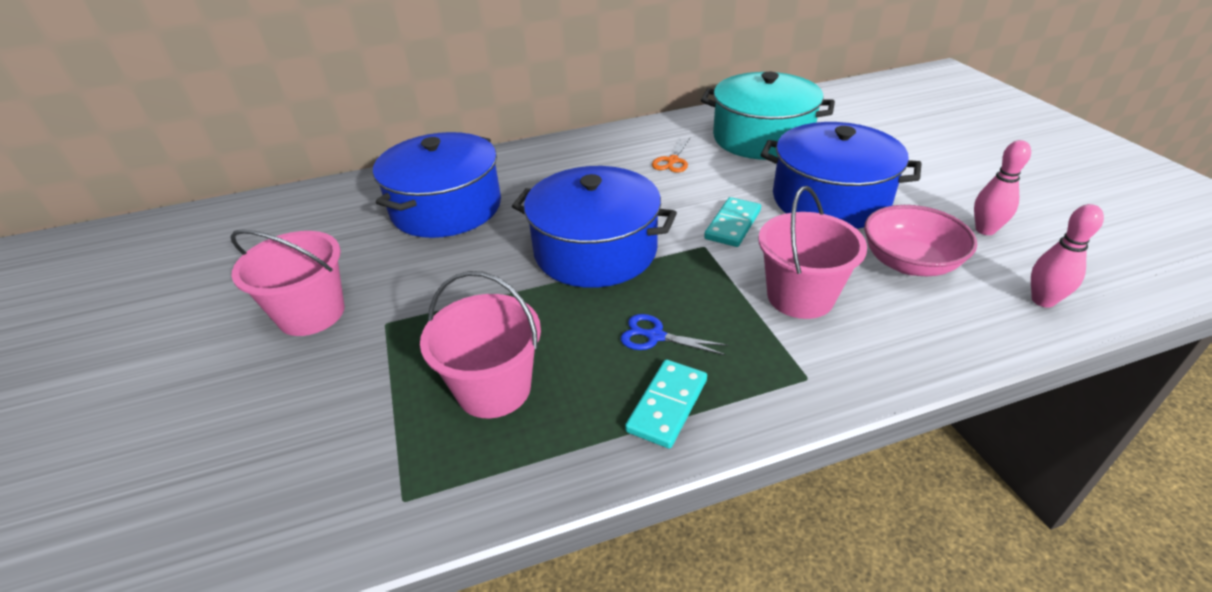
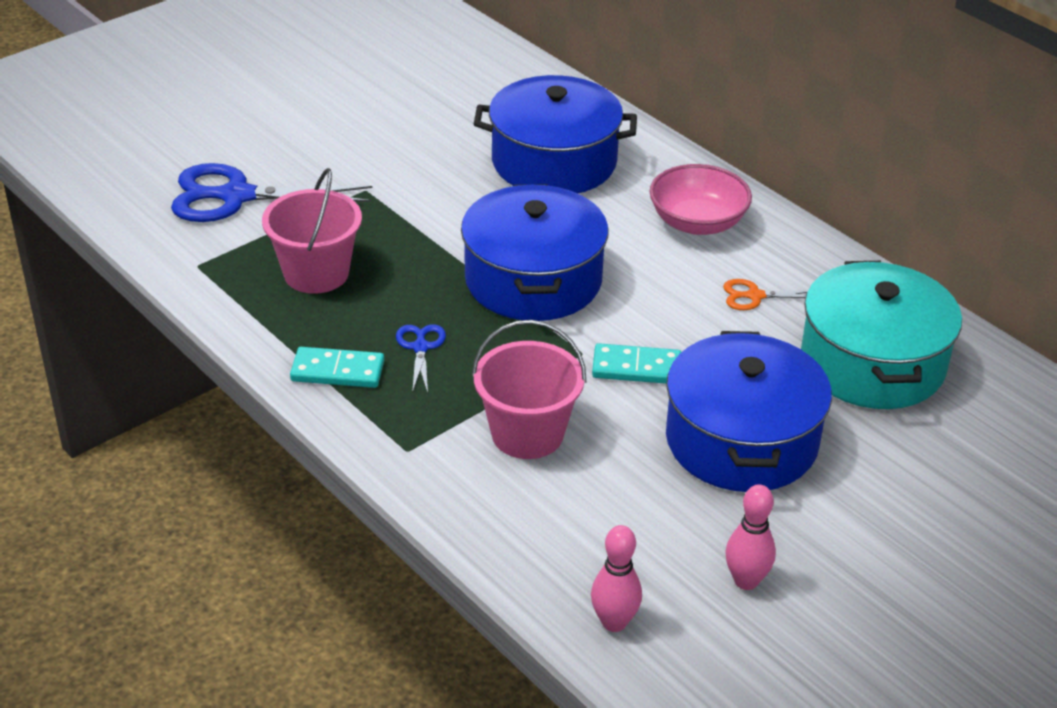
camera: 65 degrees right, 0 degrees up
(300, 432) = (236, 196): none -> blue scissors
(311, 313) = (358, 147): pink bucket -> none
(909, 263) = (634, 513): pink bowl -> pink bowl (697, 222)

